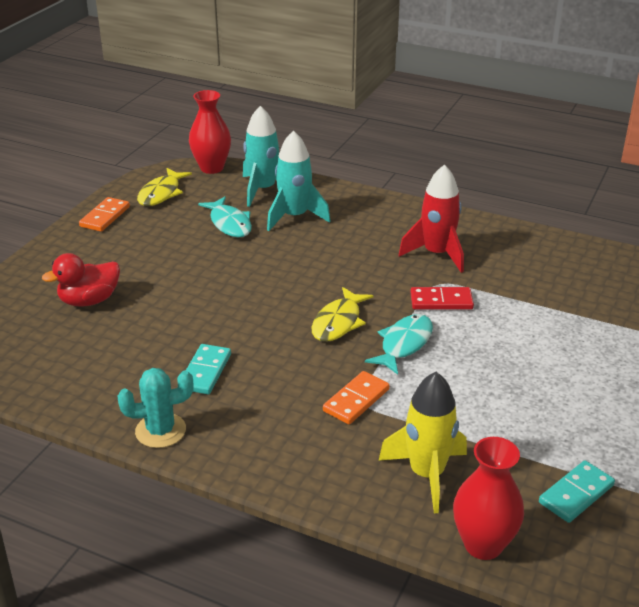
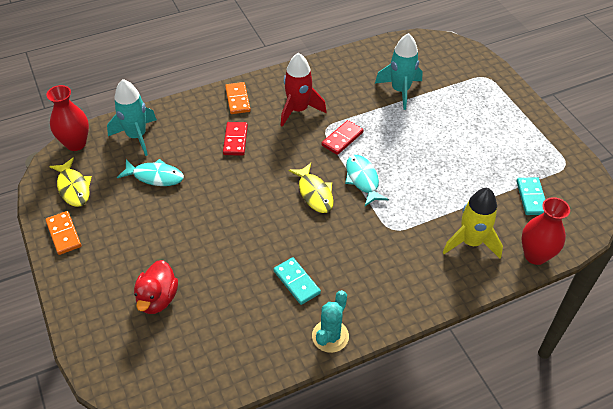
camera: 50 degrees left, 15 degrees up
(294, 217) = (186, 142): turquoise rocket -> turquoise rocket (400, 90)
(338, 240) = (235, 140): none -> red domino
(356, 400) = (389, 231): orange domino -> orange domino (238, 99)

